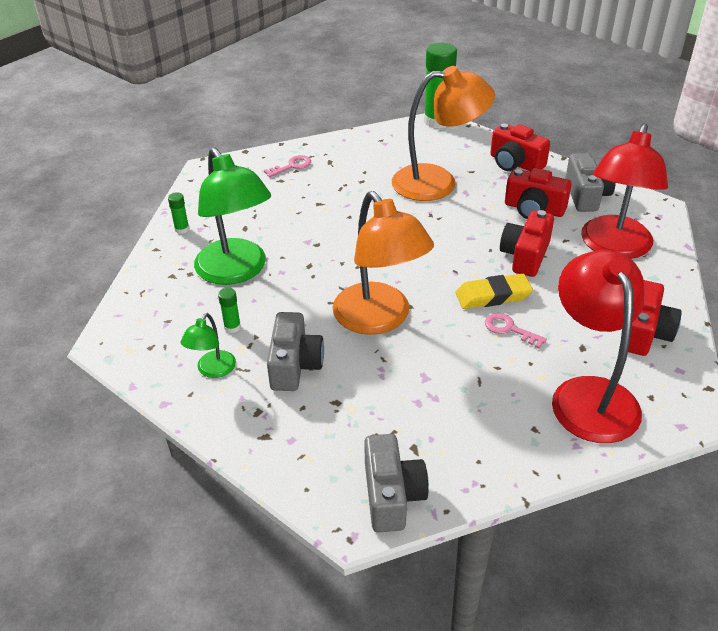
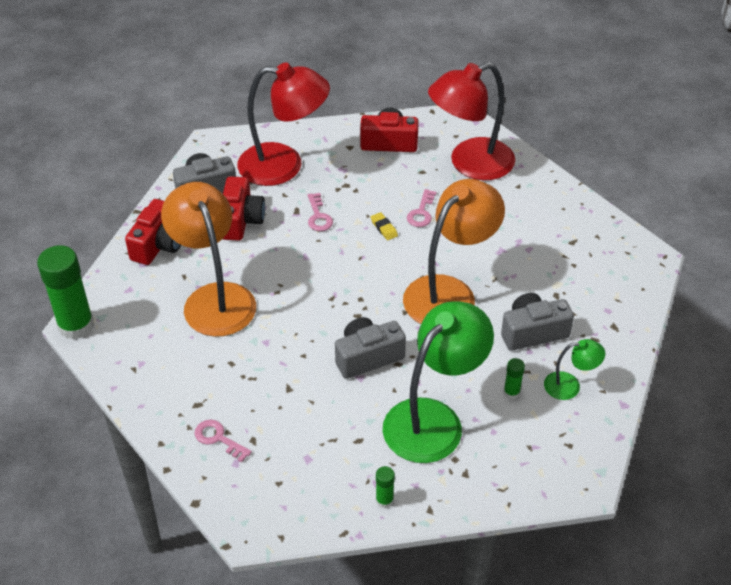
camera: 110 degrees left, 5 degrees up
(392, 495) = (618, 244): grey camera -> grey camera (367, 357)
(493, 296) = (384, 228): yellow eraser -> yellow eraser, size x0.52
(525, 256) = (318, 216): red camera -> pink key

